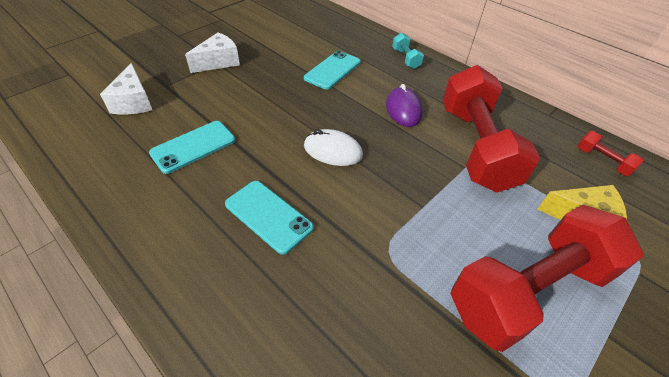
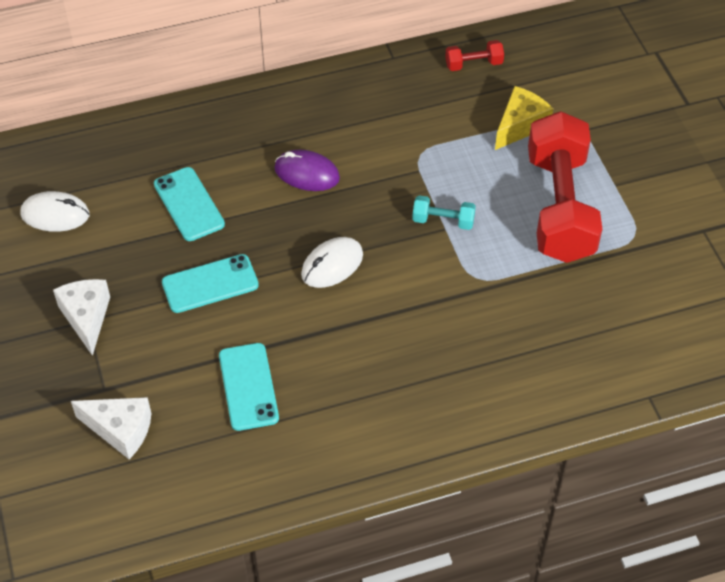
camera: 60 degrees left, 5 degrees up
(268, 216) = (387, 350): turquoise phone -> turquoise phone (210, 284)
(287, 30) = (55, 214): none -> white mouse
(405, 59) = (214, 121): turquoise dumbbell -> turquoise dumbbell (443, 221)
(475, 147) = (398, 146): red dumbbell -> none

